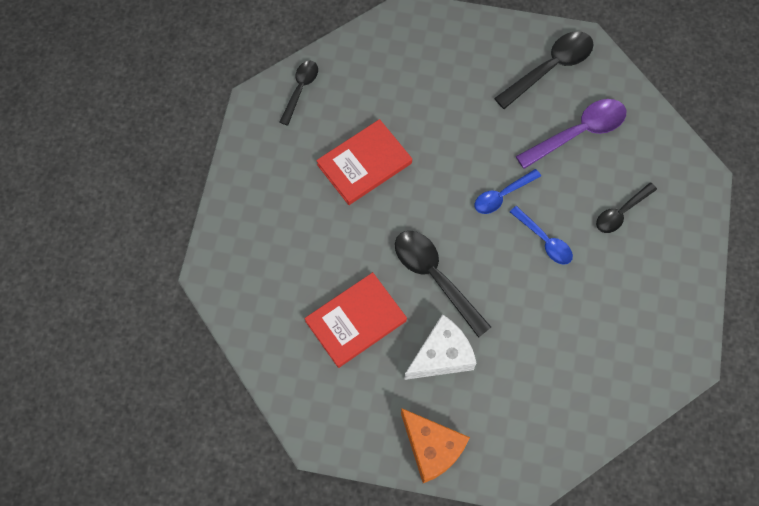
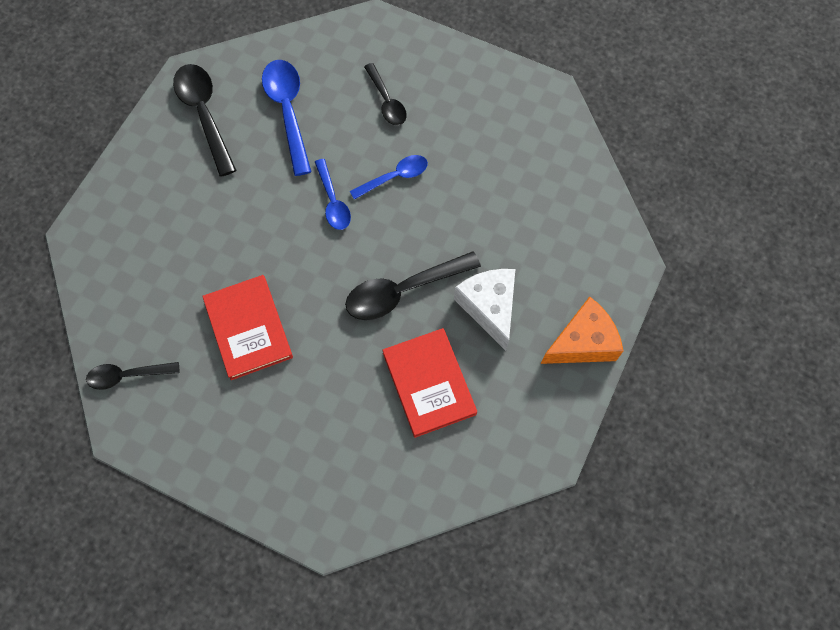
camera: 75 degrees left, 0 degrees up
(300, 89) = (127, 375): black spoon -> black spoon turned 45 degrees counterclockwise
(578, 132) = (288, 111): purple spoon -> blue spoon

